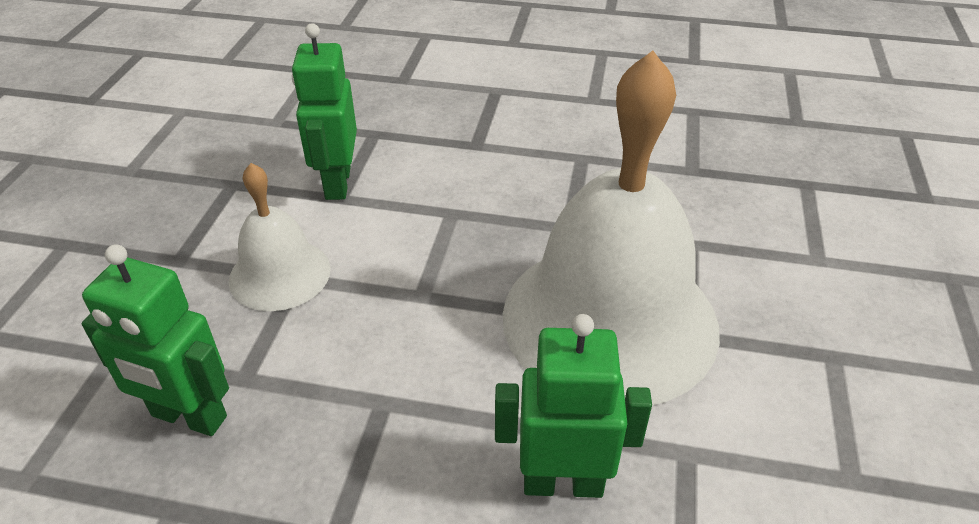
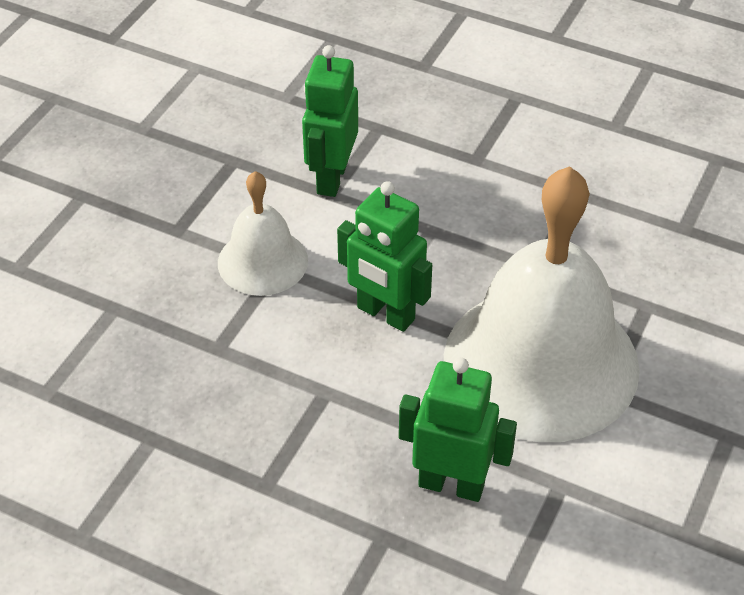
camera: 15 degrees right, 5 degrees up
(188, 417) = (171, 371): green robot -> green robot (385, 314)

